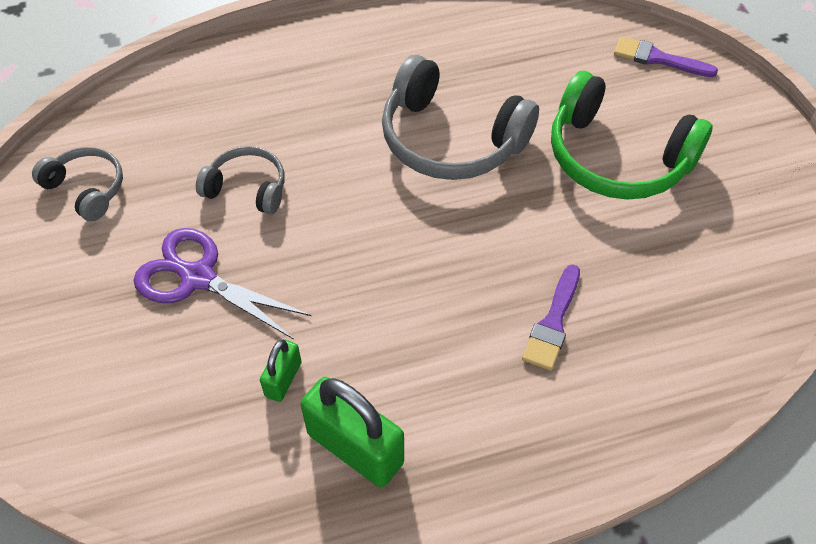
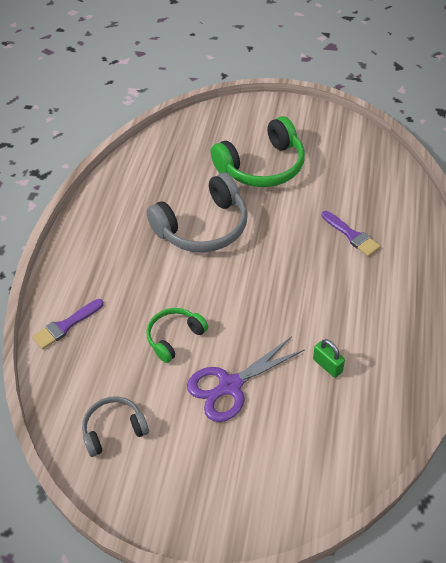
camera: 60 degrees left, 5 degrees down
(247, 188) = (175, 337): grey headphones -> green headphones
(355, 448) = (387, 347): green padlock -> none
(658, 59) = (207, 122): purple brush -> purple brush (66, 325)

